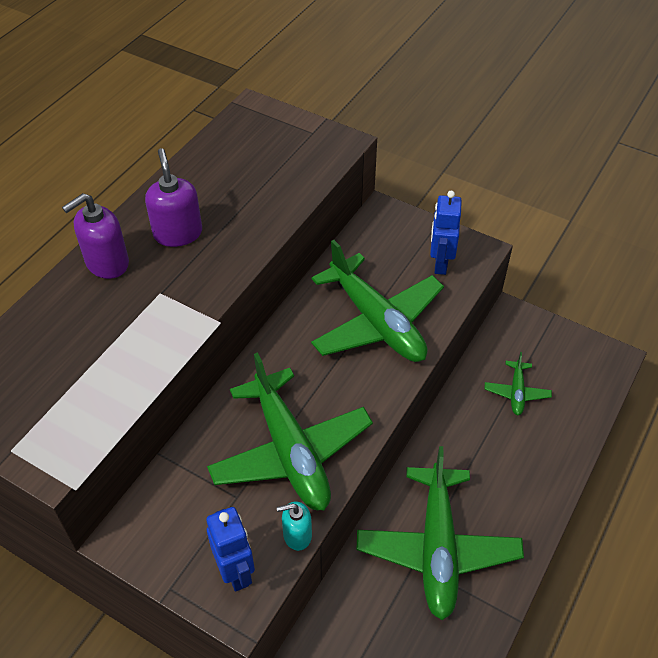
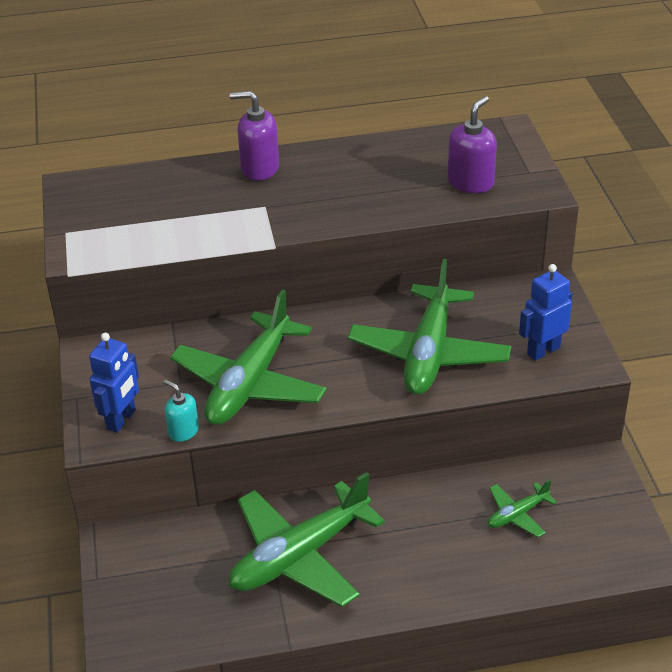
camera: 50 degrees right, 10 degrees down
(178, 233) = (329, 179): purple soap dispenser -> purple soap dispenser (470, 182)

